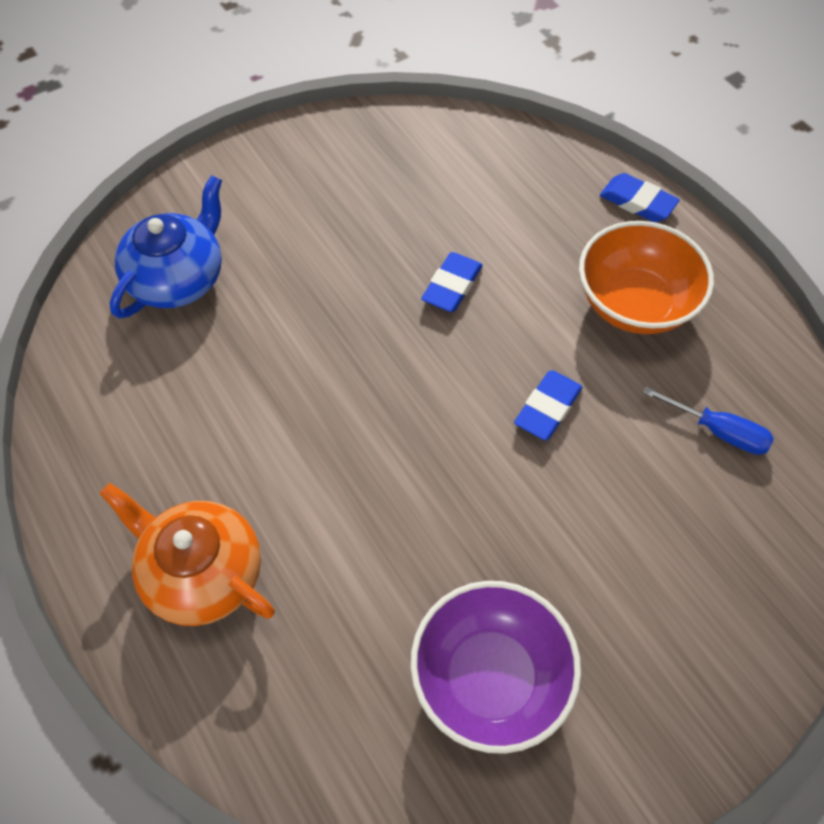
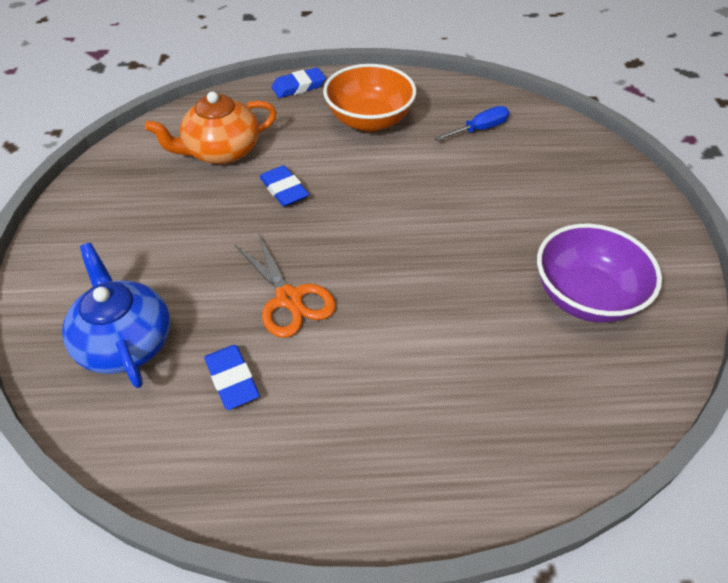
camera: 60 degrees left, 10 degrees down
(202, 573) = (417, 432): orange teapot -> orange teapot (221, 151)
(303, 375) = (289, 298): none -> orange scissors
(547, 408) = (413, 188): blue eraser -> blue eraser (232, 379)

